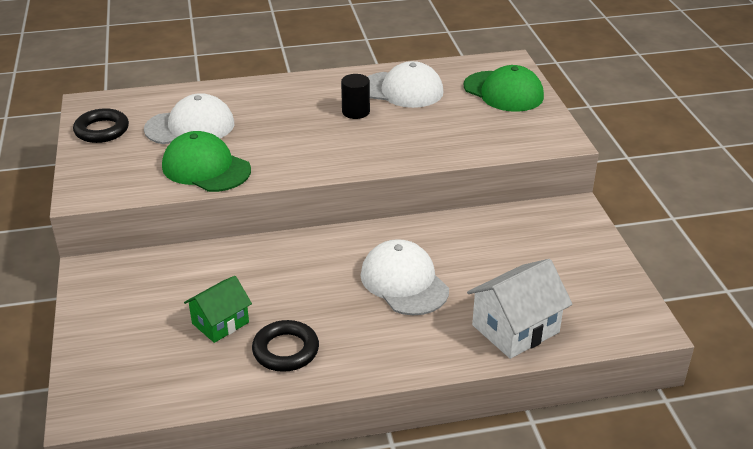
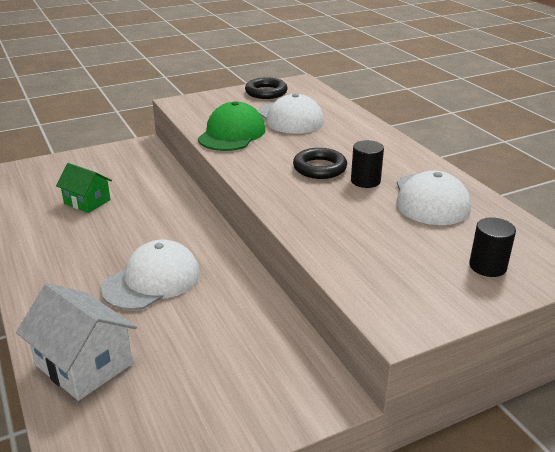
camera: 75 degrees right, 5 degrees down
(285, 350) = (54, 234): black ring -> black ring (319, 168)
(503, 92) = (487, 266): green cap -> black cylinder

